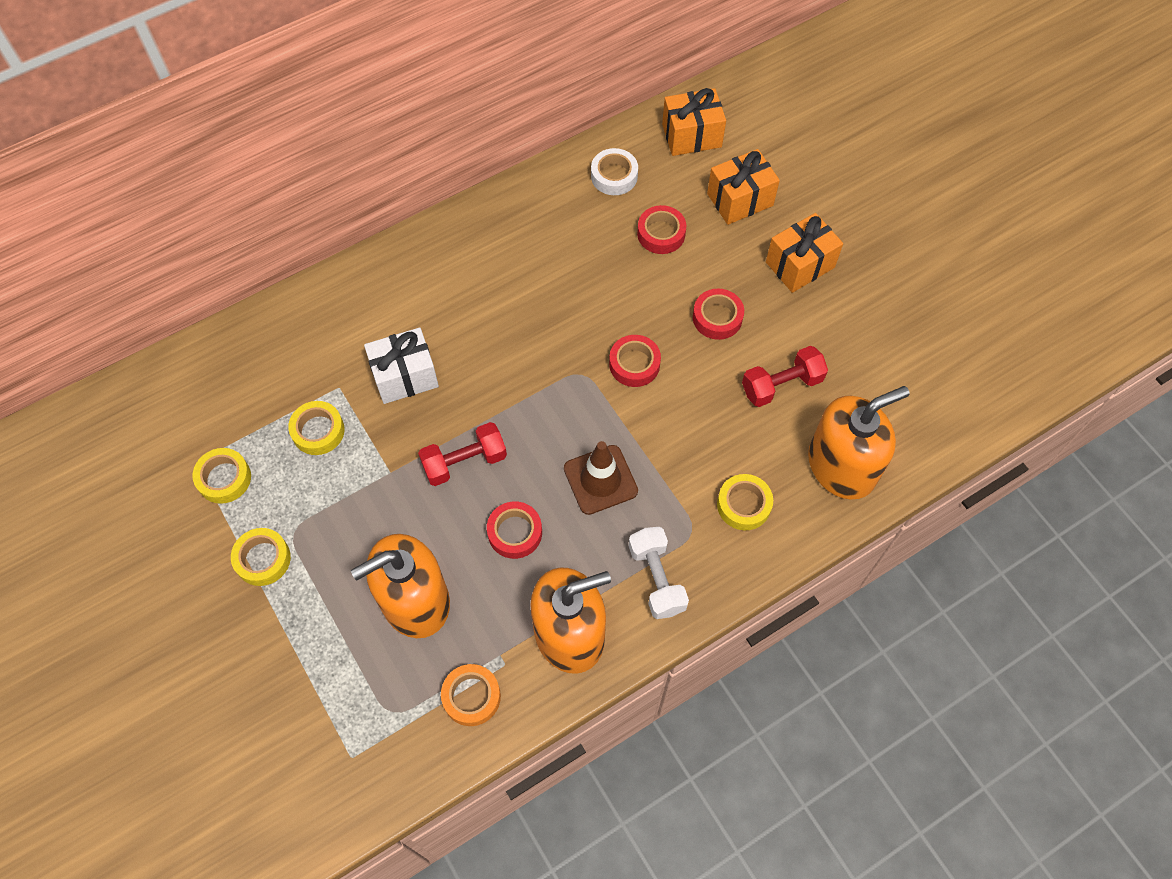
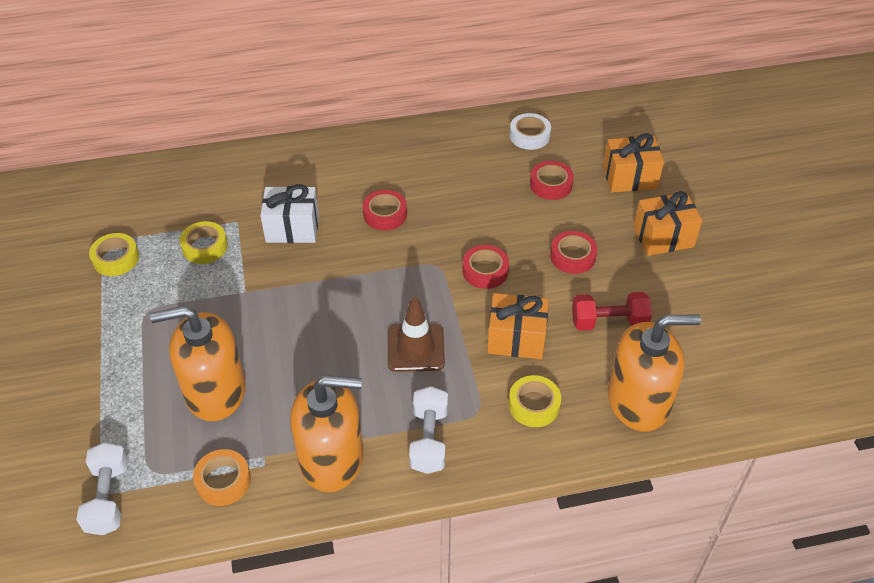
camera: 20 degrees right, 15 degrees down
(263, 559) = (113, 323): yellow tape -> none
(362, 757) = (108, 498): none -> white dumbbell
(464, 462) = (308, 301): red dumbbell -> none
(515, 532) = (324, 366): red tape -> red tape (385, 214)
(691, 135) = (607, 124): orange gift -> orange gift (516, 339)

